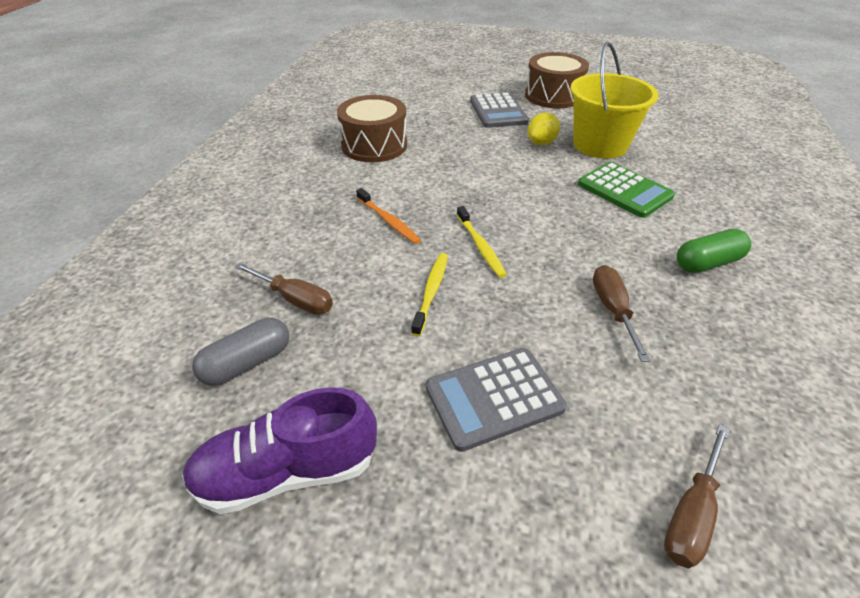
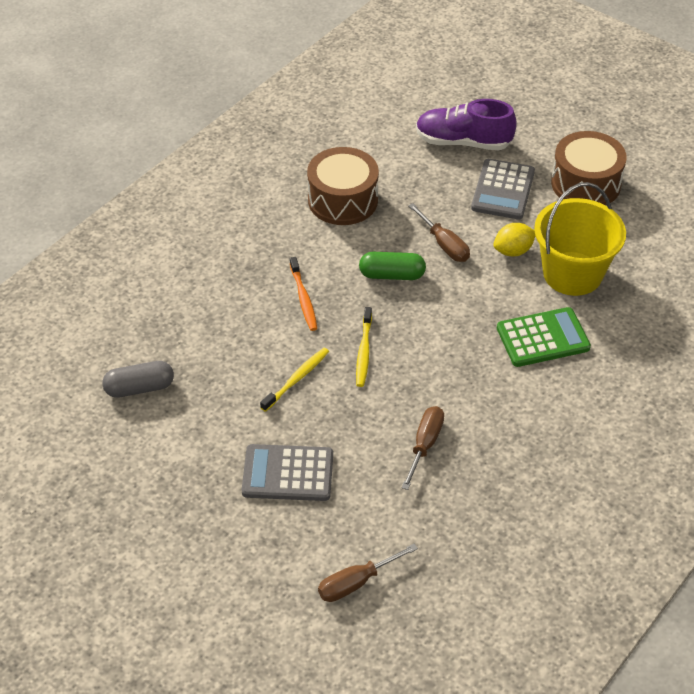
camera: 25 degrees right, 5 degrees up
(287, 471) = (136, 468): purple shoe -> purple shoe (463, 142)
(294, 299) = (192, 348): brown screwdriver -> brown screwdriver (444, 244)
(624, 190) = (543, 338): green calculator -> green calculator turned 90 degrees counterclockwise
(707, 263) = (543, 435): green capsule -> green capsule (392, 275)

